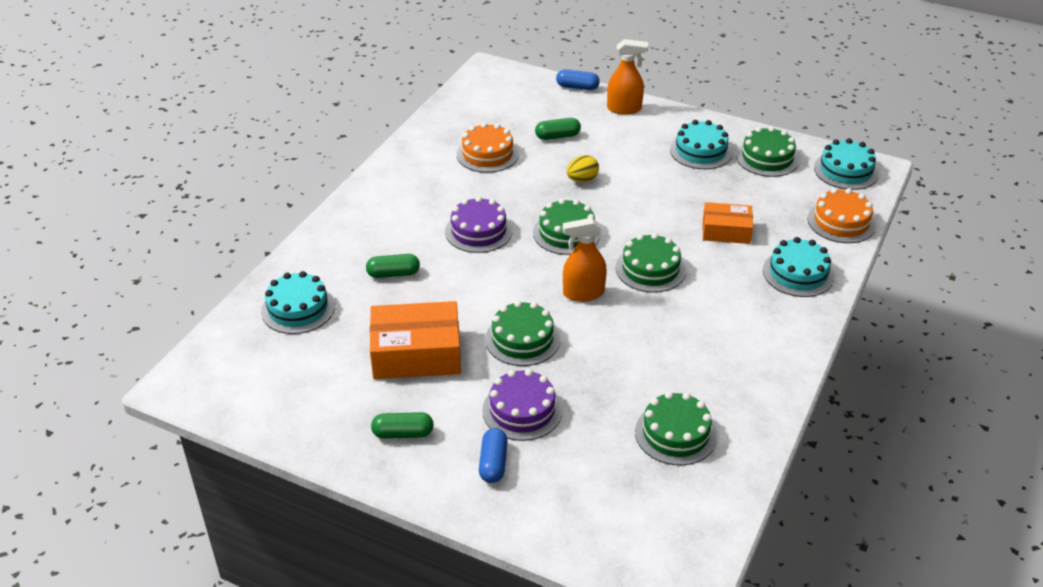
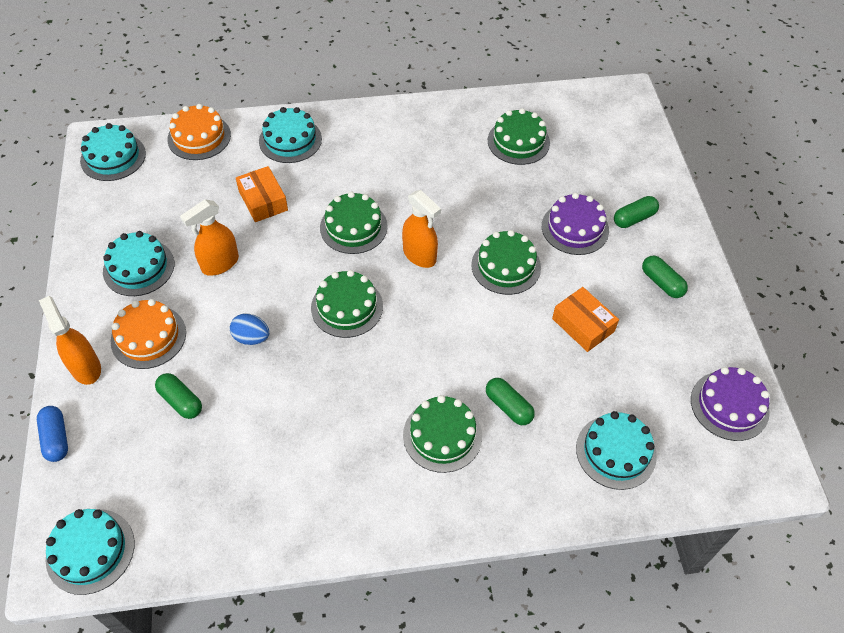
camera: 125 degrees left, 15 degrees up
(416, 353) = (583, 325): orange box -> orange box, size x0.61
(478, 231) = (395, 376): purple cake -> purple cake (729, 405)
(486, 81) = (90, 551): none -> turquoise cake
(487, 154) = (258, 448): orange cake -> orange cake (148, 337)
(493, 463) = (634, 218): blue capsule -> green capsule
(582, 180) = (251, 338): yellow egg -> blue egg
(670, 187) = (220, 264): none -> orange spray bottle
(767, 158) = (122, 215): green cake -> green cake (442, 435)

